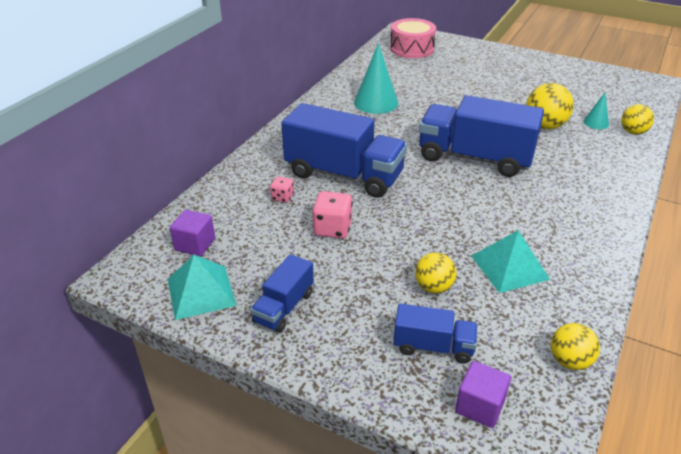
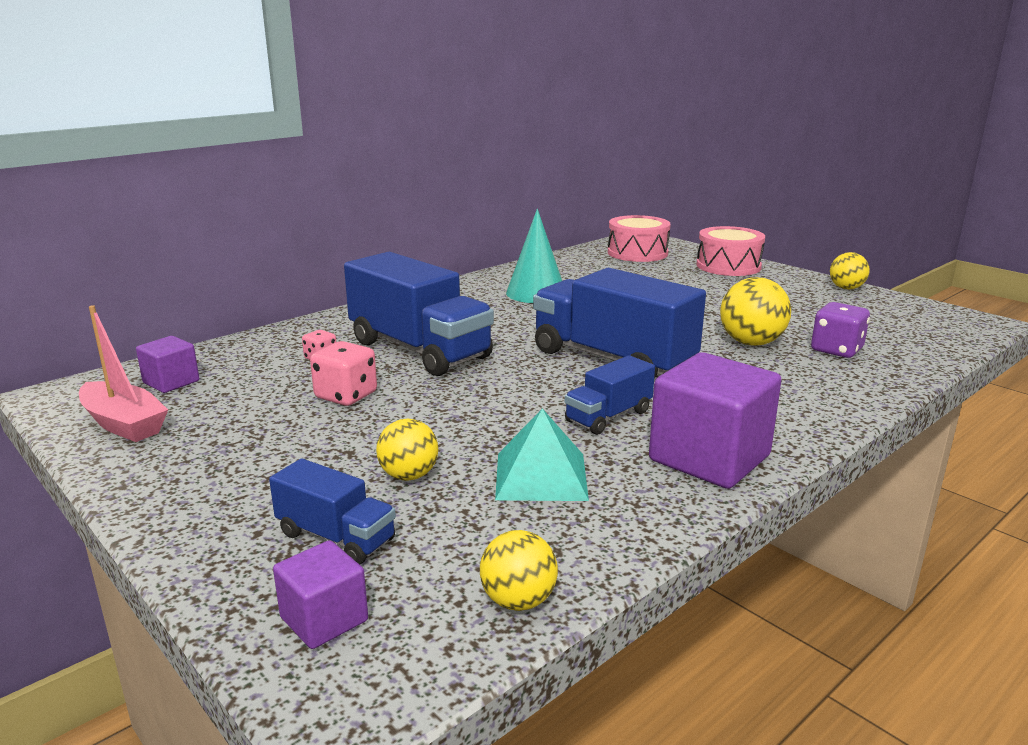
camera: 20 degrees right, 15 degrees down
(201, 292) = (124, 424): turquoise pyramid -> pink boat
(284, 307) = (197, 457): blue truck -> blue truck (608, 416)
(480, 53) = (728, 266): none -> pink drum
(589, 229) = (709, 458): none -> purple cube
(596, 123) = (836, 350): turquoise cone -> purple dice
(633, 132) = (889, 367): yellow ball -> yellow ball (846, 288)

